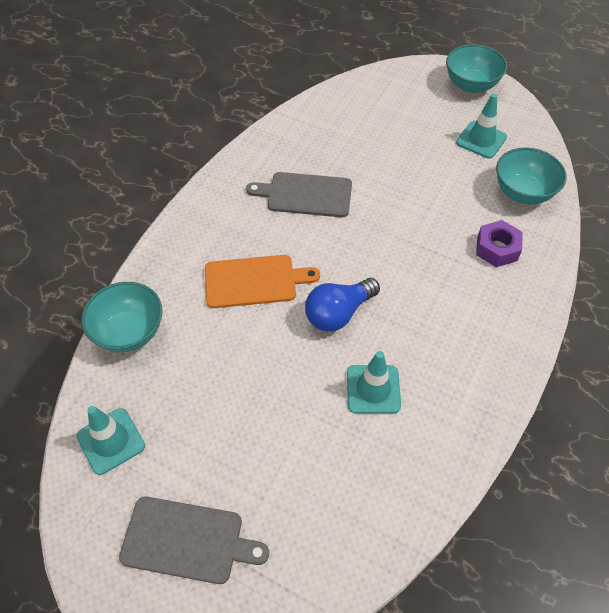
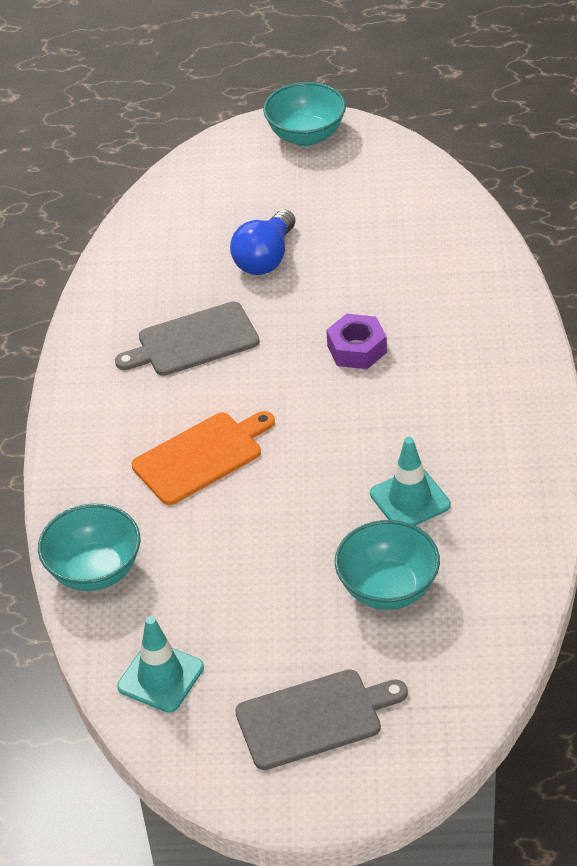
camera: 25 degrees left, 10 degrees down
(338, 313) = (321, 446): blue light bulb -> blue light bulb (265, 258)
(481, 140) = (359, 195): turquoise traffic cone -> none
(497, 248) = (452, 305): purple nut -> purple nut (357, 349)
(523, 192) = (443, 234): turquoise bowl -> turquoise bowl (388, 588)

